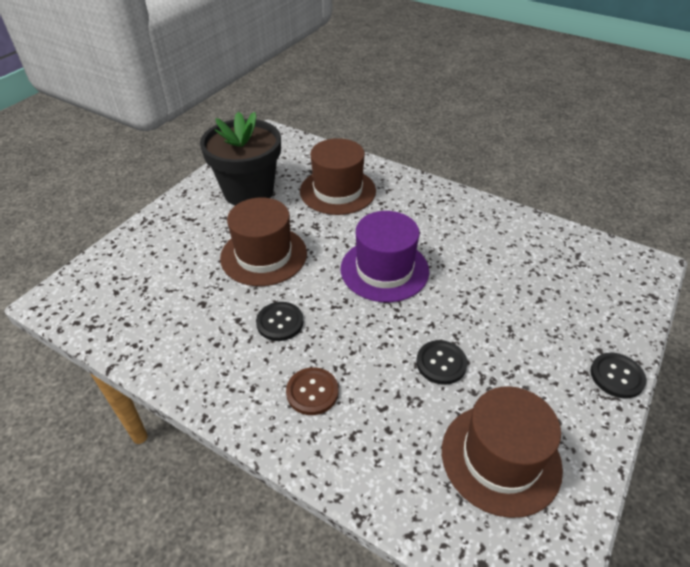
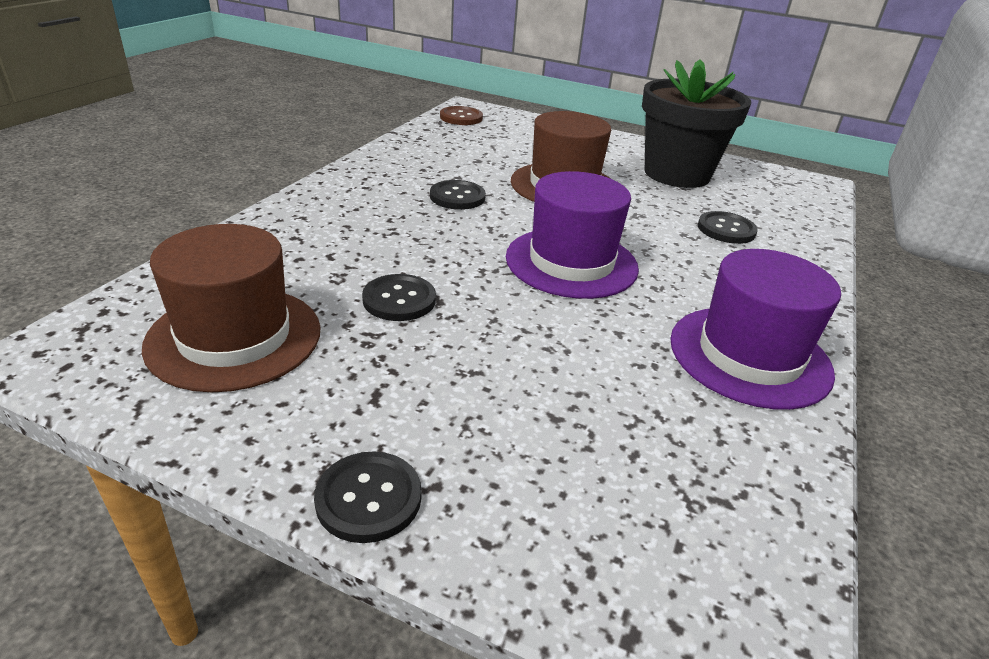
camera: 80 degrees right, 10 degrees down
(312, 392) = (357, 215): brown button -> brown button (461, 117)
(338, 191) = (726, 229): brown hat -> black button
(474, 219) = (749, 355): none -> purple hat

